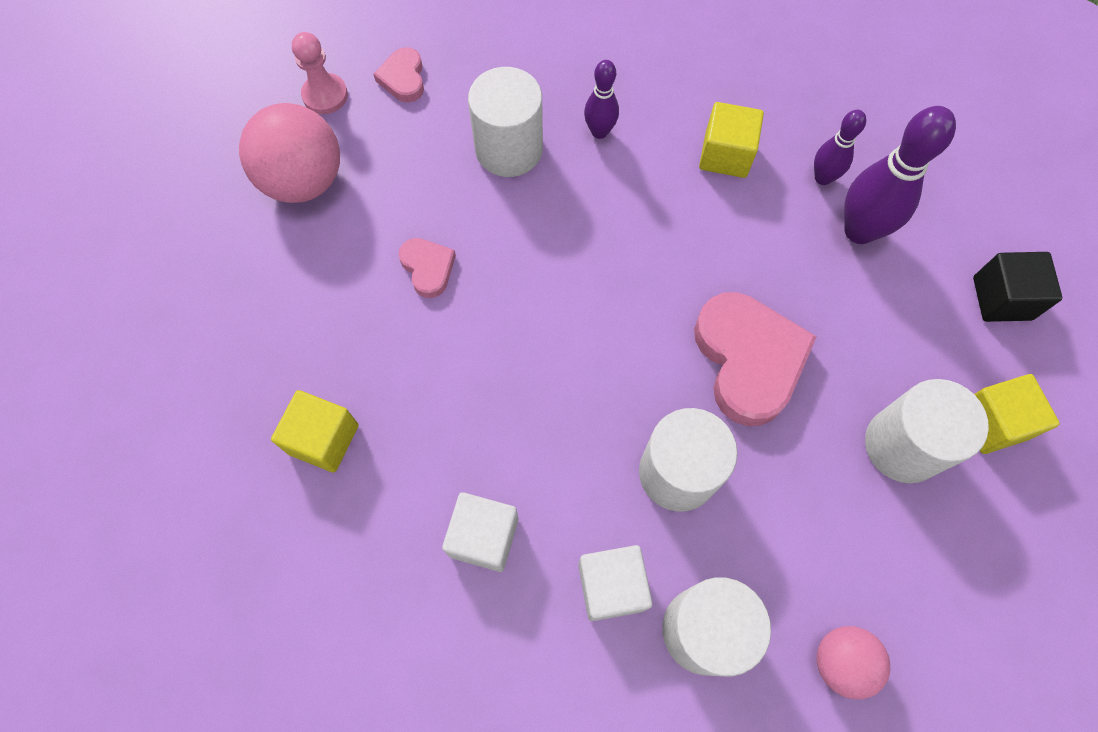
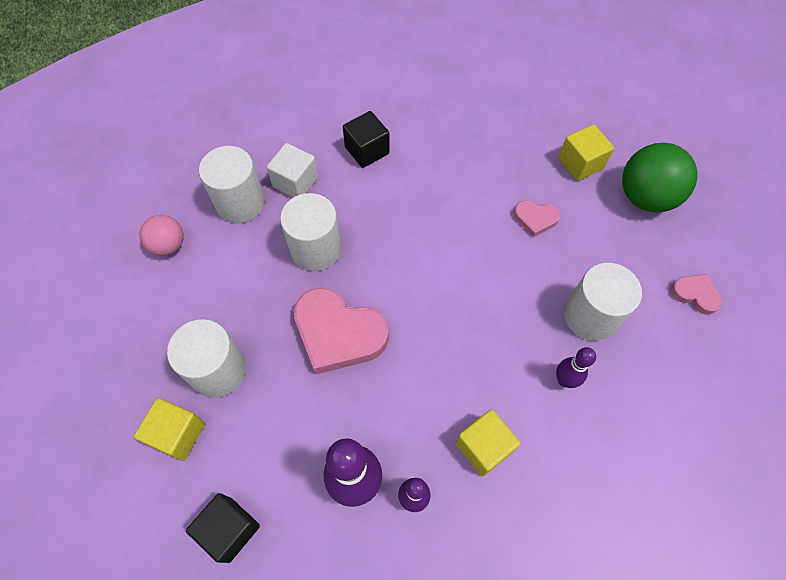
camera: 130 degrees right, 5 degrees down
(304, 180) = (645, 197): pink ball -> green ball
(323, 439) = (473, 120): yellow cube -> yellow cube (580, 163)
(325, 95) = (709, 244): pink pawn -> none
(483, 537) = (367, 150): white cube -> black cube

